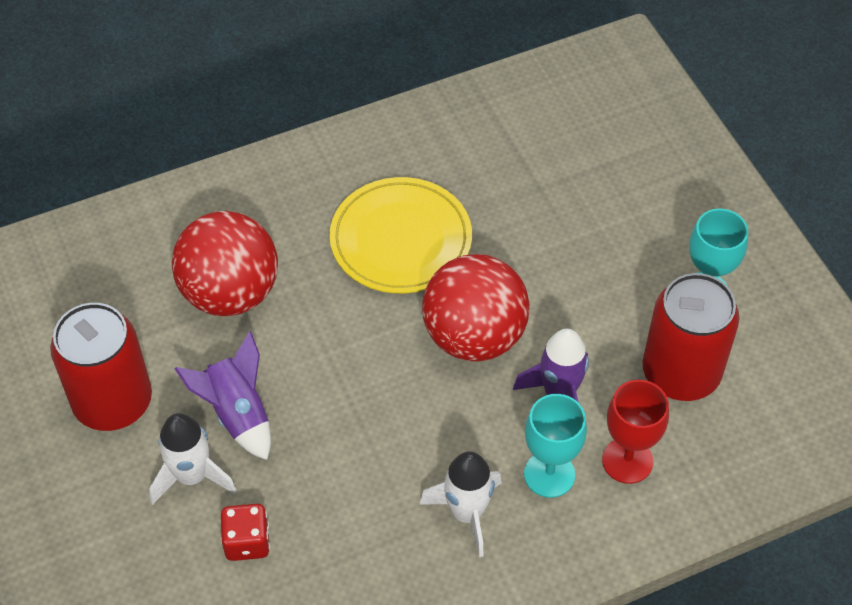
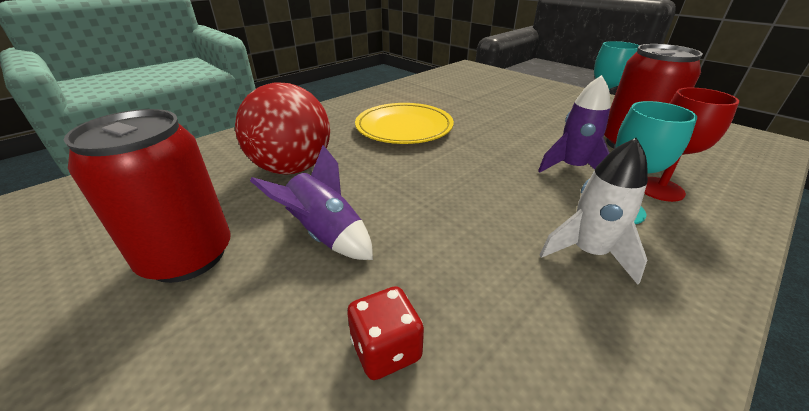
camera: 20 degrees left, 20 degrees down
(191, 476) = (292, 298): white rocket -> none
(474, 336) = (487, 155): red ball -> none

